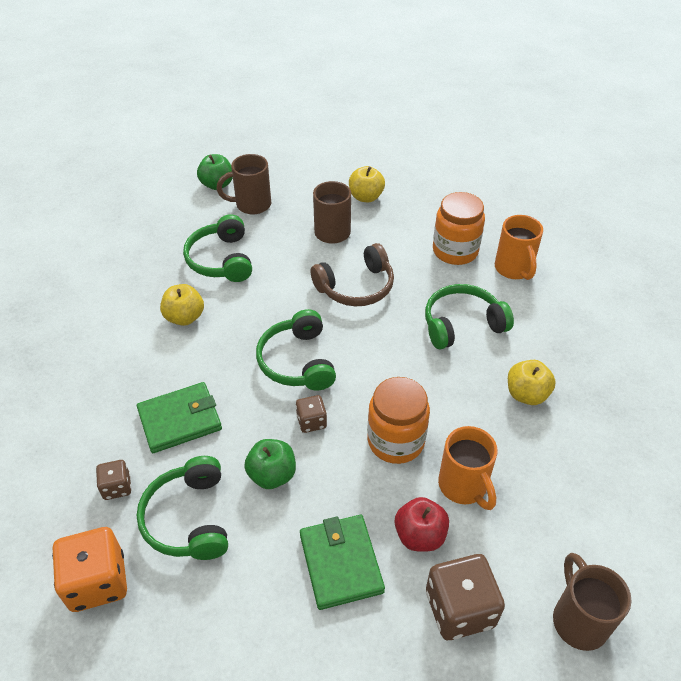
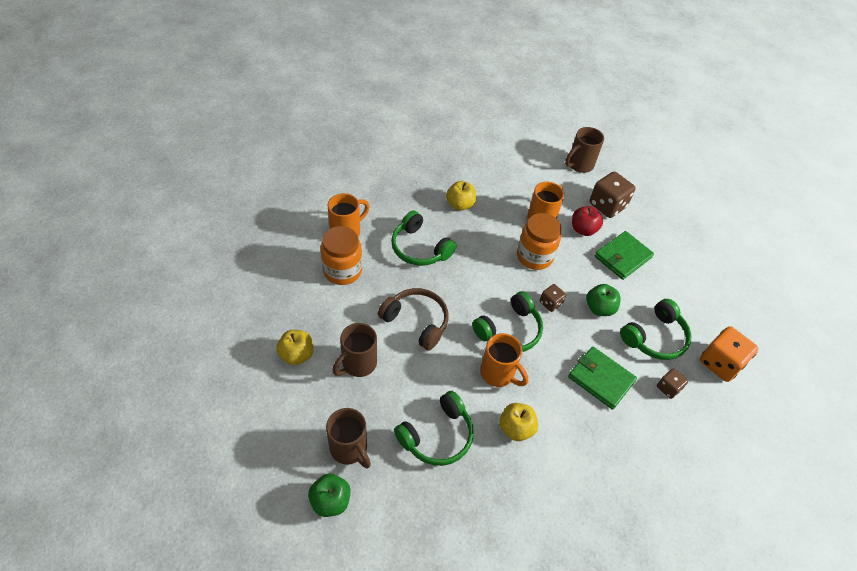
camera: 120 degrees left, 5 degrees up
(251, 329) = (498, 374): none -> orange mug

